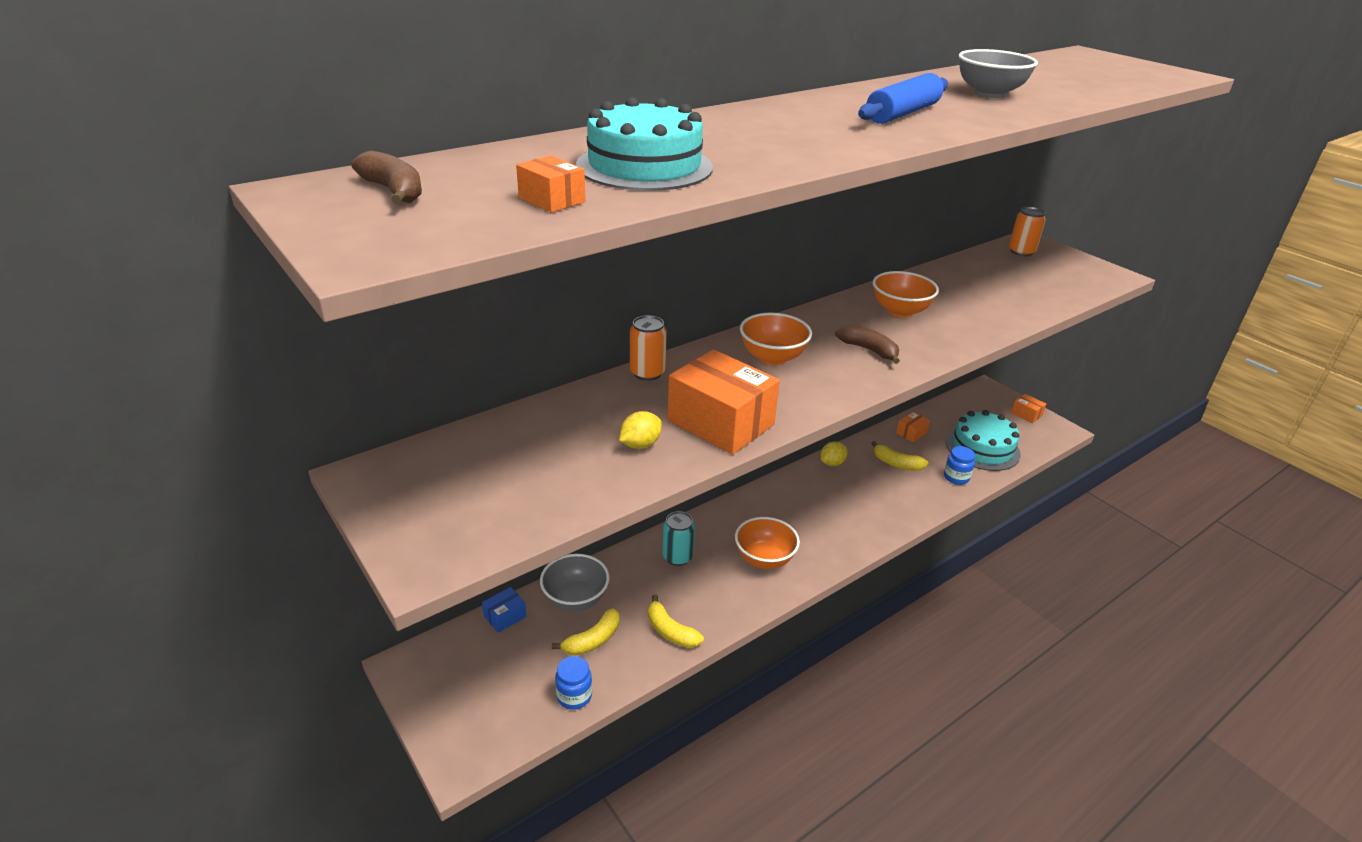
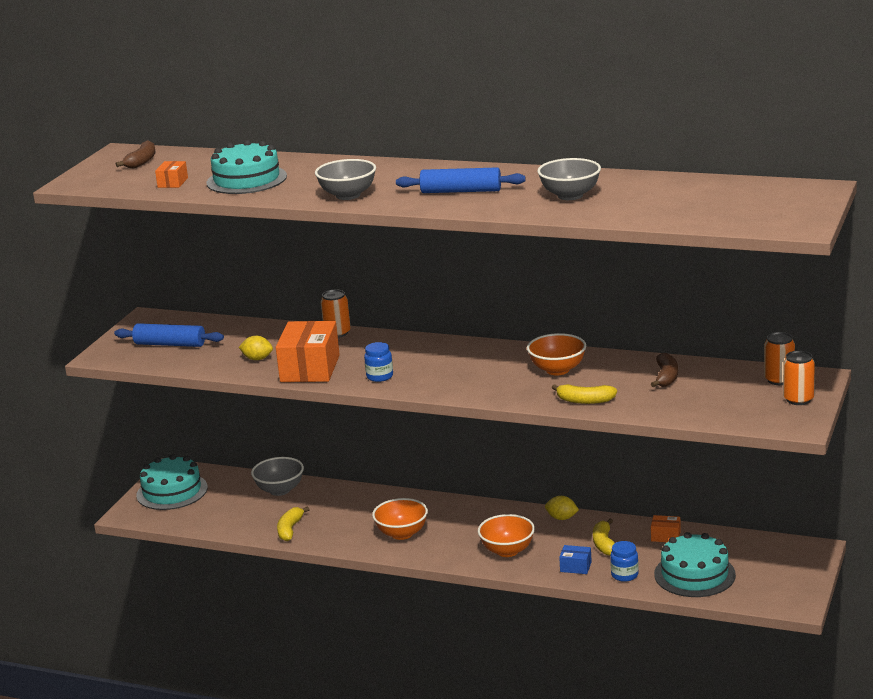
camera: 60 degrees right, 10 degrees down
(460, 689) = (172, 491): none -> turquoise cake
(487, 490) = (170, 344): none -> blue rolling pin
(505, 616) = (239, 477): blue box -> blue box (575, 567)
(574, 696) = (204, 523): blue jar -> blue jar (380, 376)
(592, 640) = (252, 510): yellow banana -> yellow banana (585, 401)
(677, 557) = (362, 504): turquoise can -> none
(772, 357) = (413, 356): orange bowl -> orange bowl (507, 551)
(824, 146) = (348, 195): none -> grey bowl
(869, 350) = (473, 378): brown banana -> brown banana (666, 377)
(1026, 414) = (797, 580): orange box -> none
(1065, 259) = (798, 399): none -> orange can

